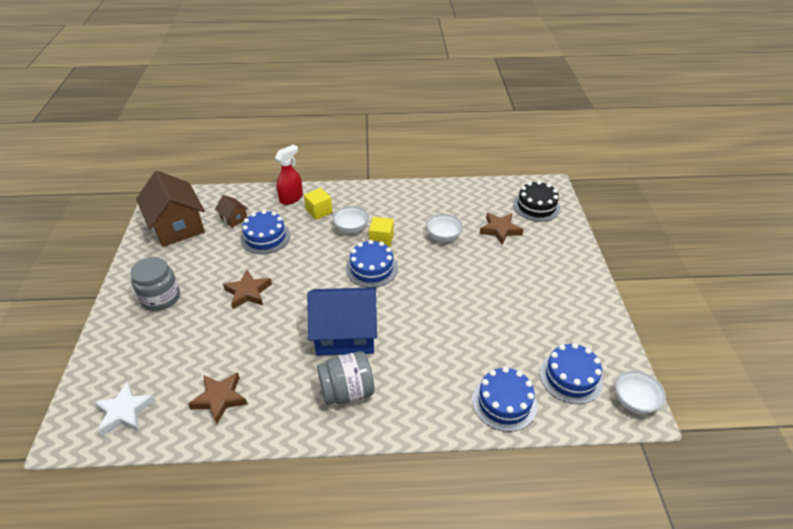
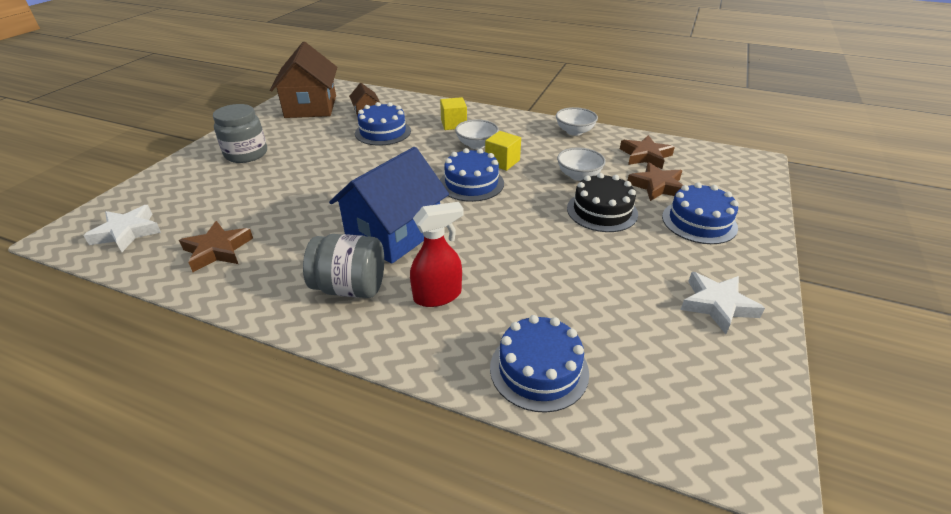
camera: 25 degrees right, 5 degrees down
(248, 292) = (327, 170): brown star -> brown star (645, 156)
(291, 198) = (434, 108): red spray bottle -> red spray bottle (438, 295)
(345, 334) = (394, 233): blue house -> blue house turned 75 degrees counterclockwise
(536, 206) = (722, 175): black cake -> black cake (602, 211)
(570, 377) = (661, 374): blue cake -> blue cake (699, 222)
(578, 316) = (717, 305): none -> white star
(634, 401) = (755, 445): white bowl -> white bowl (574, 131)

